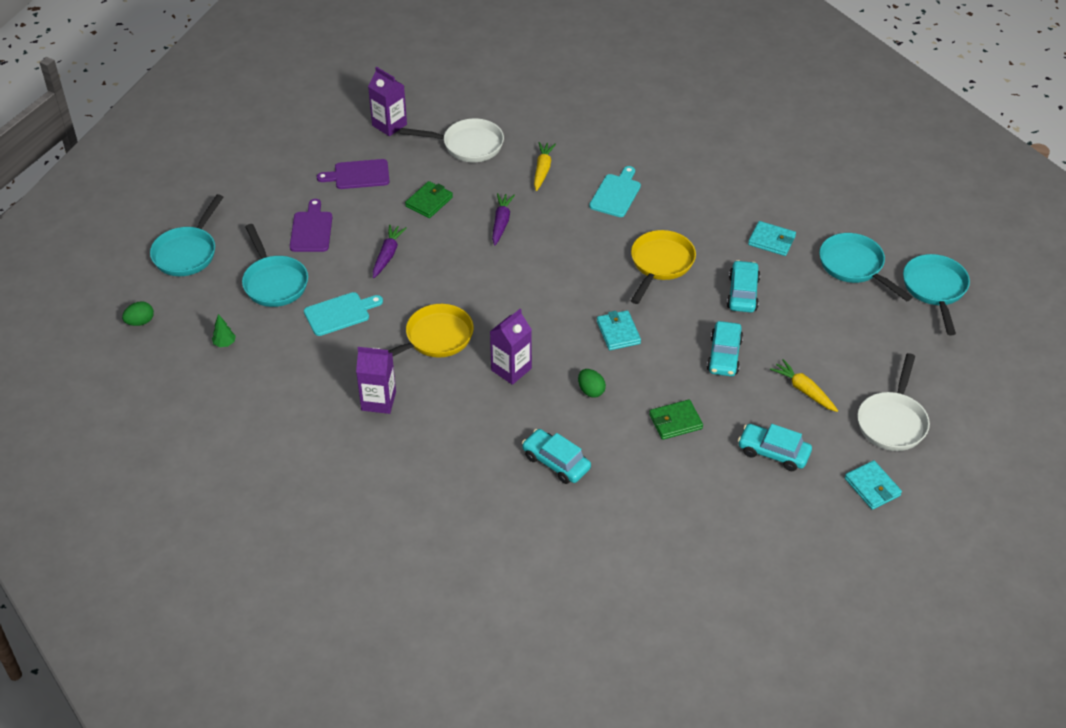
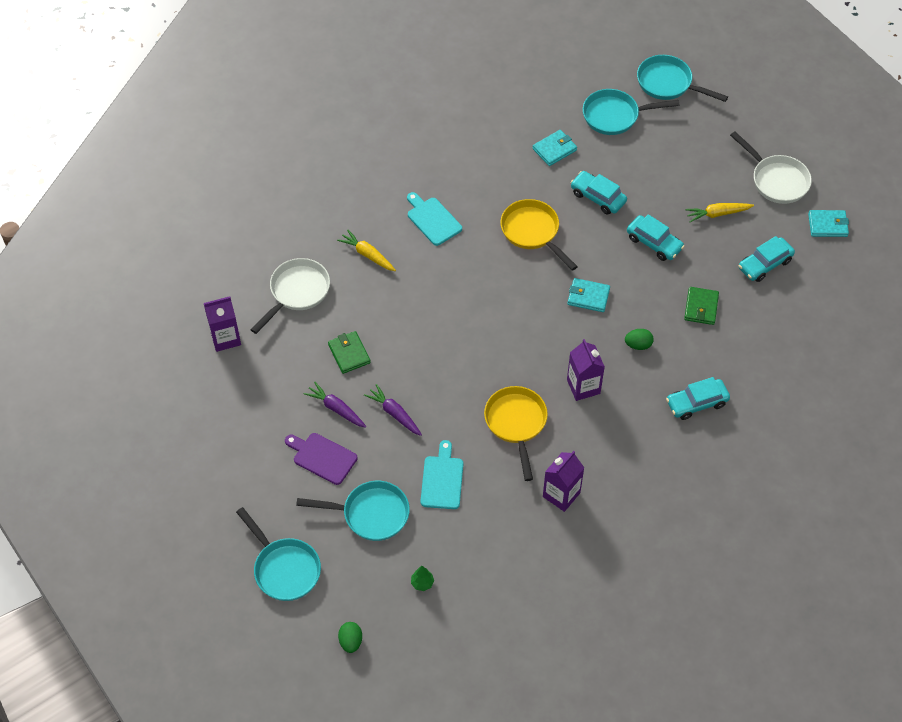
camera: 60 degrees left, 10 degrees up
(358, 175) = (276, 391): purple cutting board -> none
(501, 222) = (411, 314): purple carrot -> purple carrot (336, 409)

